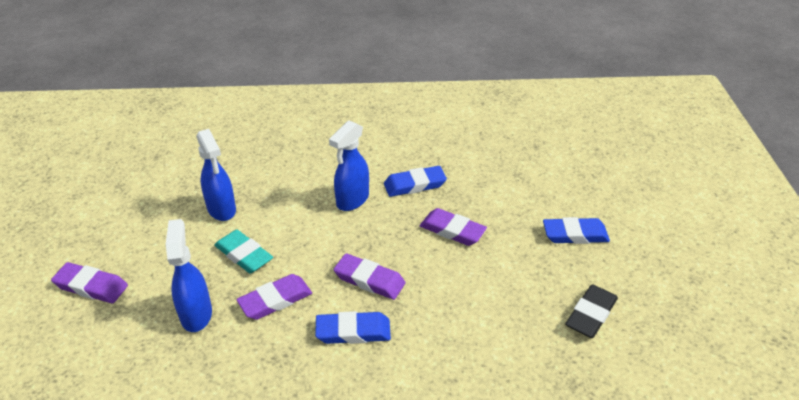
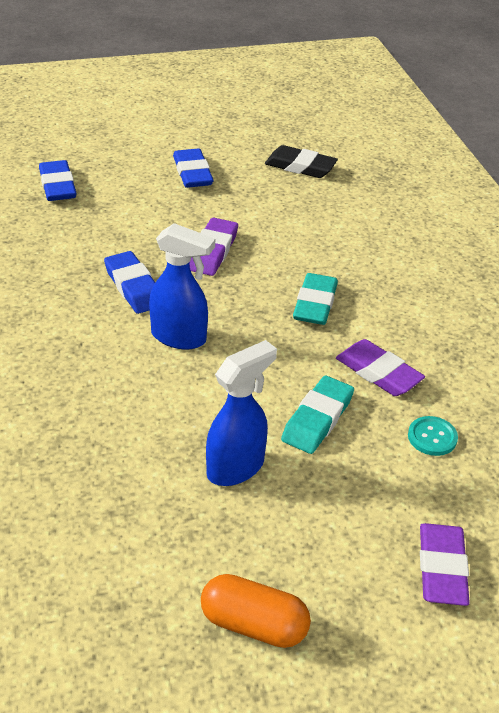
camera: 105 degrees left, 0 degrees up
(112, 200) = (254, 625): none -> orange capsule
(196, 314) = (432, 437): blue spray bottle -> turquoise button
(353, 331) = (392, 305): blue eraser -> blue eraser (58, 185)
(369, 280) = (315, 304): purple eraser -> turquoise eraser

